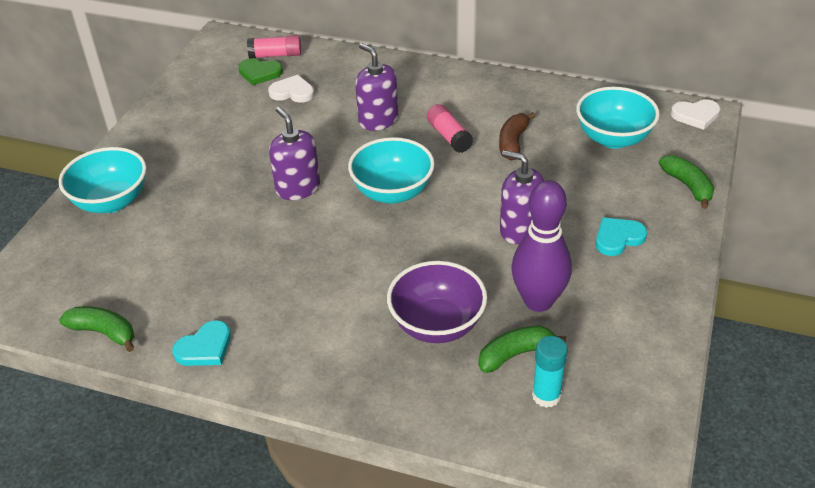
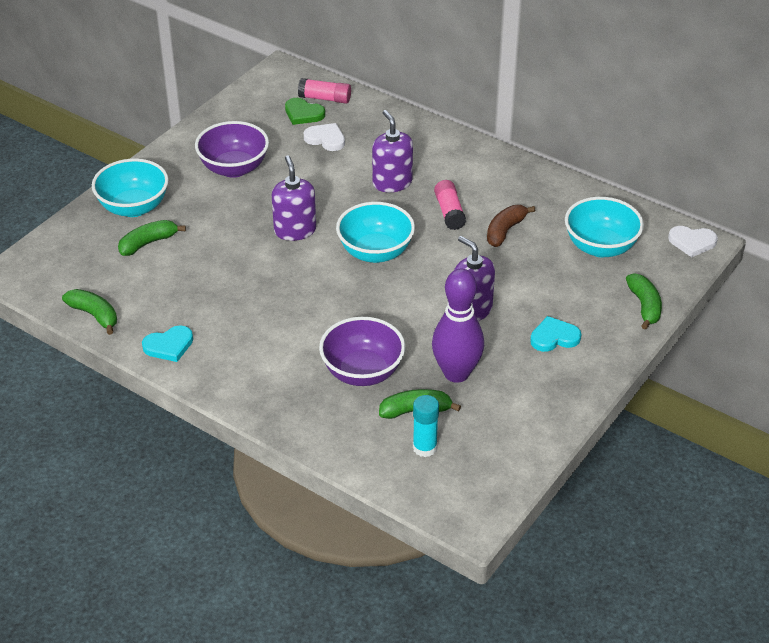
camera: 15 degrees right, 0 degrees up
(141, 236) = (148, 243): none -> green banana
(208, 139) = (234, 168): none -> purple bowl

